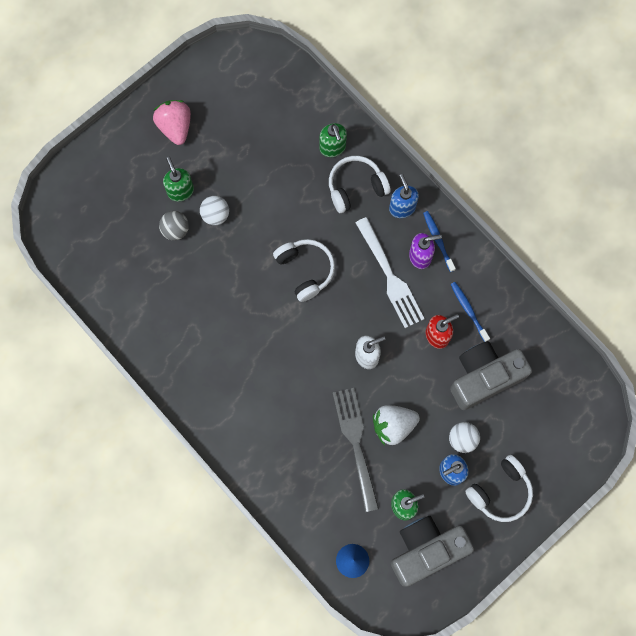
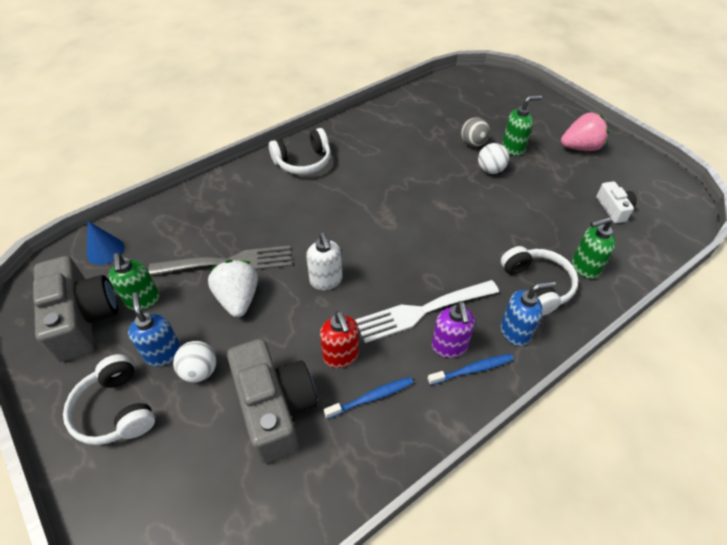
camera: 95 degrees right, 25 degrees down
(261, 112) = (613, 209): none -> white camera
(305, 270) = (431, 233): white headphones -> white headphones (303, 162)

